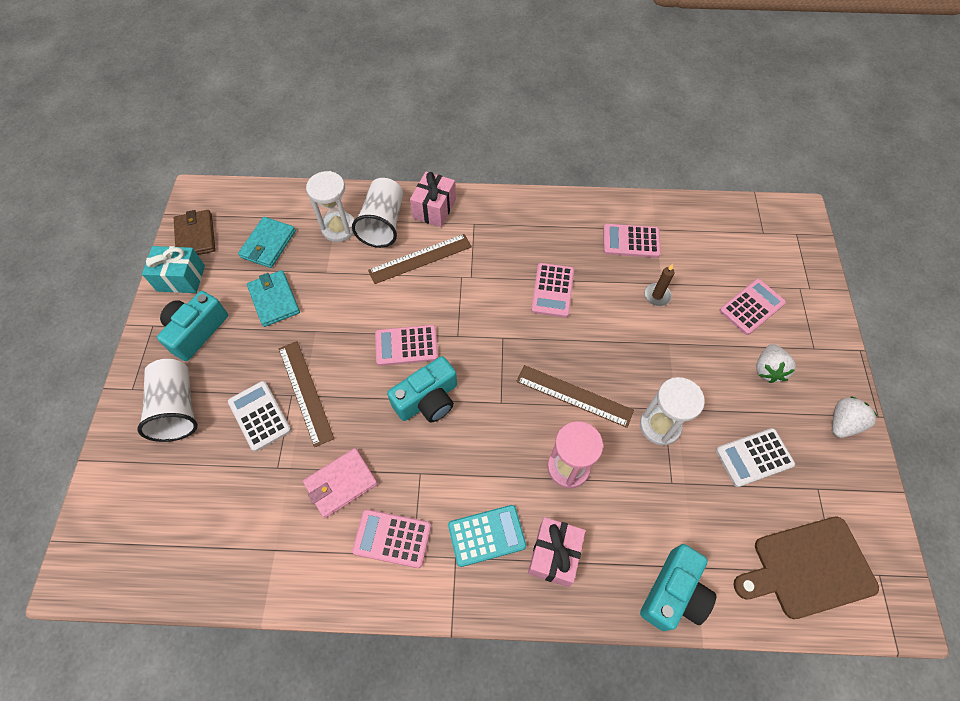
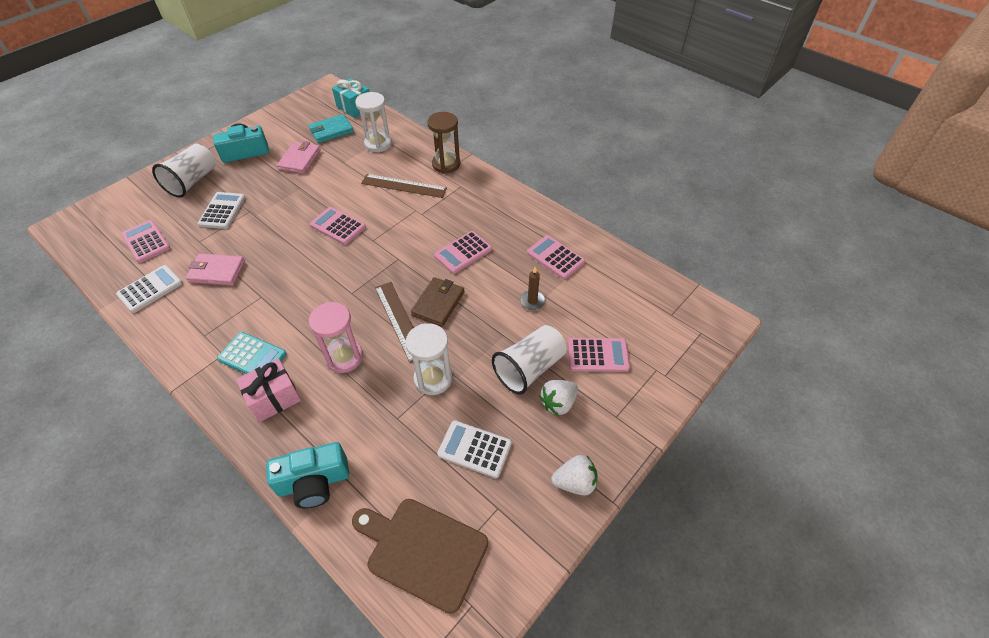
camera: 40 degrees right, 10 degrees down
(181, 278) = (269, 122): turquoise gift -> turquoise gift (354, 107)
(195, 236) = (301, 107): brown wallet -> brown wallet (438, 303)
(274, 300) = (300, 160): turquoise wallet -> pink wallet
(291, 558) = (150, 289): none -> white calculator
(305, 392) = (257, 214): brown ruler -> none
(383, 223) = (406, 155): white cup -> white cup (529, 368)
(392, 538) = (205, 318): pink calculator -> pink calculator (146, 241)
(427, 399) = (313, 262): turquoise camera -> none
(434, 209) = (446, 164): pink gift -> brown hourglass

